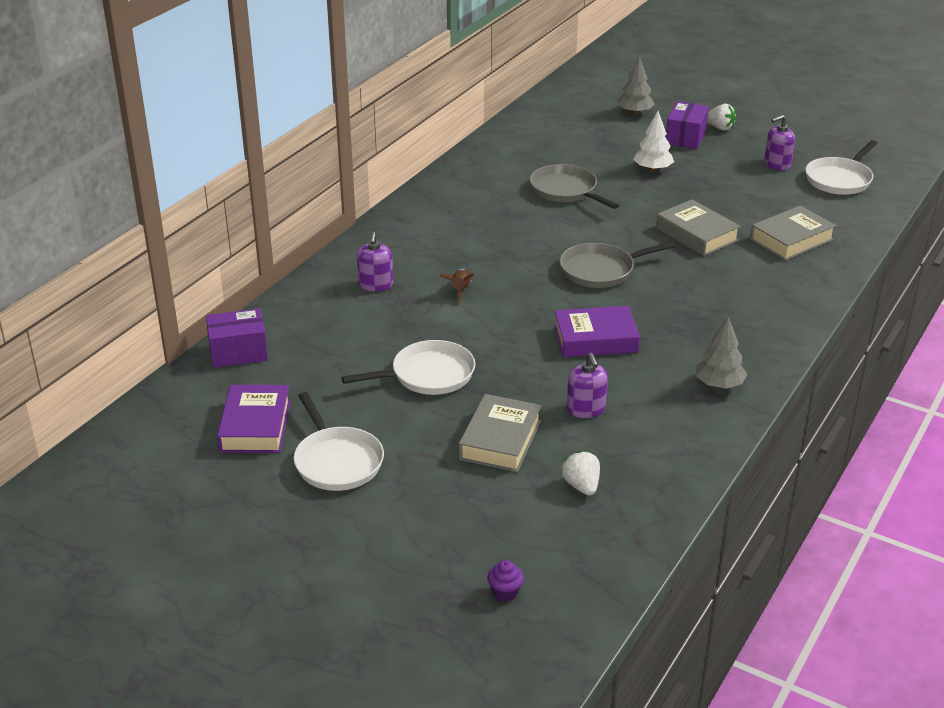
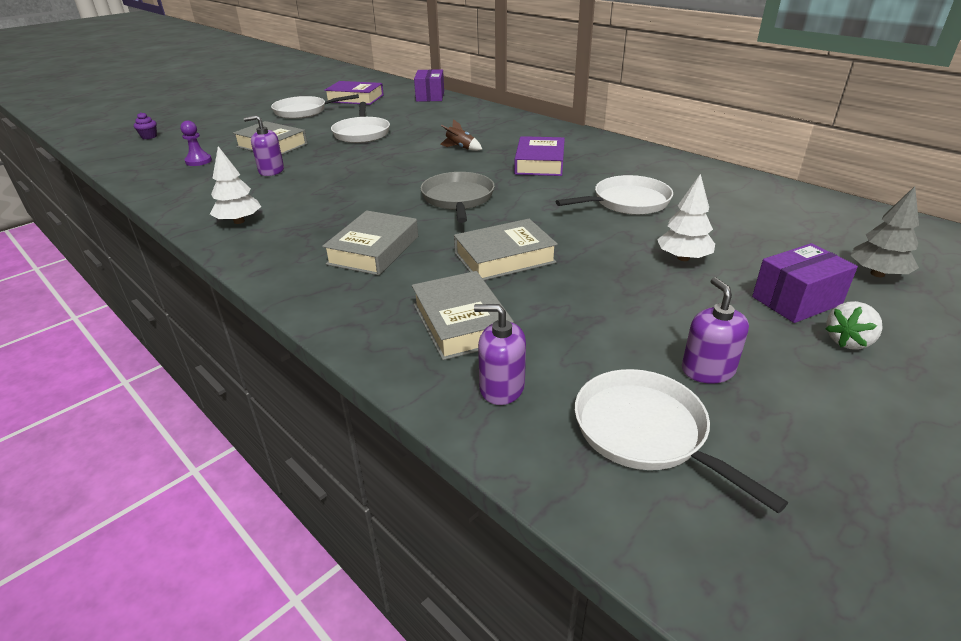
camera: 105 degrees right, 0 degrees up
(375, 285) = (485, 126): purple soap dispenser -> purple soap dispenser (501, 387)
(566, 191) = (627, 202): grey pan -> white pan
(581, 486) = (198, 161): white strawberry -> purple pawn
(595, 339) = (353, 184): purple book -> purple book (539, 163)
(685, 137) = (796, 300): purple box -> purple box turned 60 degrees counterclockwise
(719, 384) = (239, 221): grey tree -> white tree
(723, 293) = (373, 250): none -> grey book

